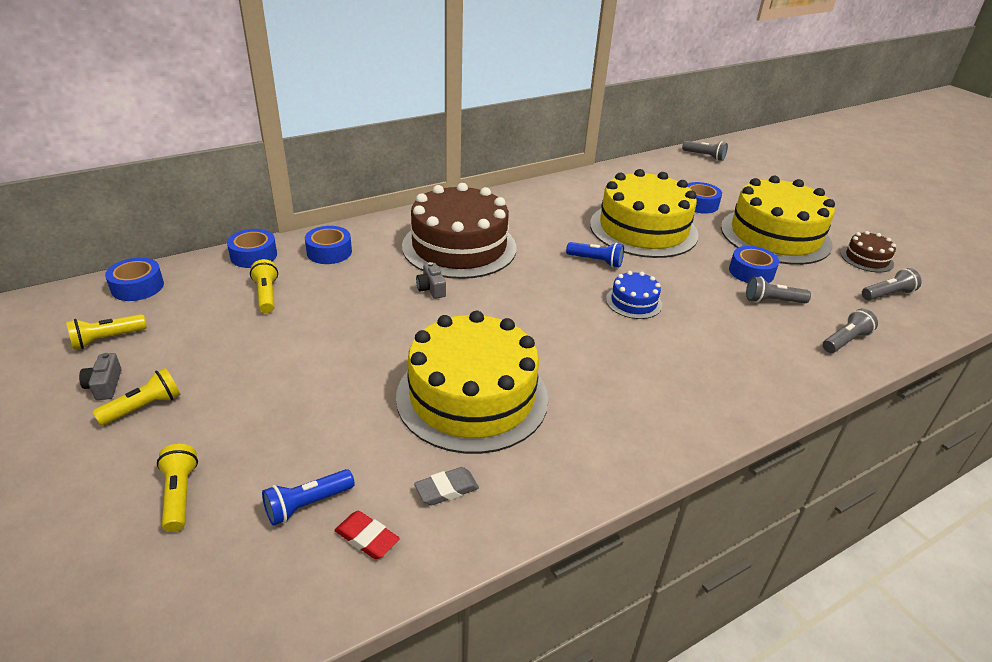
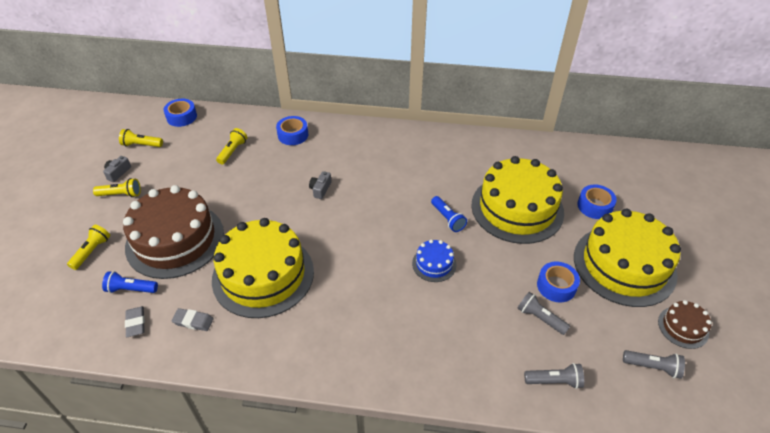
camera: 40 degrees right, 10 degrees up
(253, 255) = (252, 120): blue tape -> none
(367, 538) = (136, 323): red eraser -> grey eraser
(459, 247) = (371, 165): brown cake -> brown cake (175, 240)
(704, 156) = (664, 161): grey flashlight -> none

